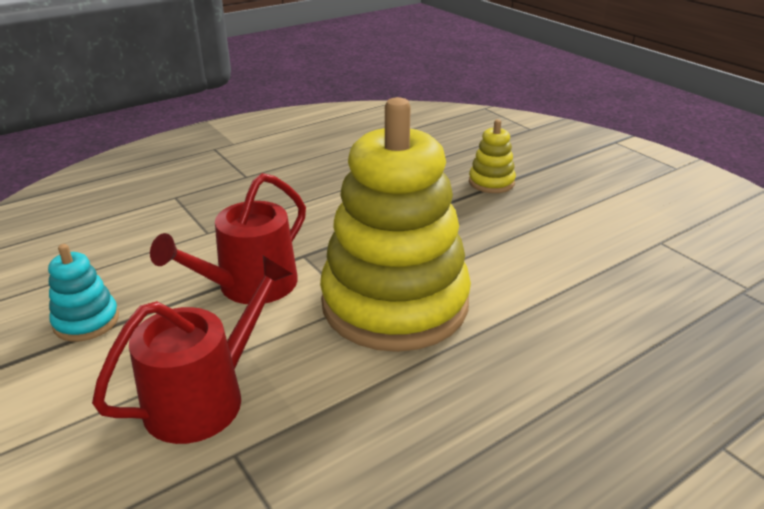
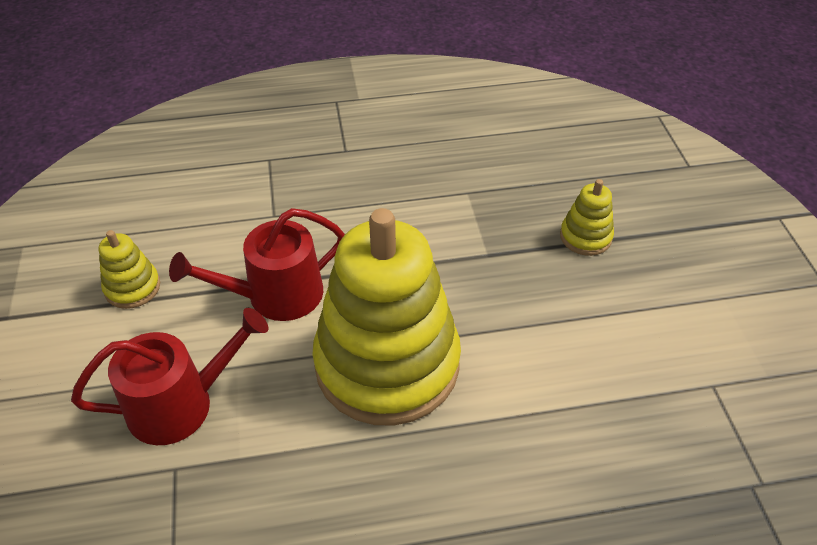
camera: 25 degrees right, 15 degrees up
(86, 321) = (132, 287): turquoise stacking toy -> yellow stacking toy

